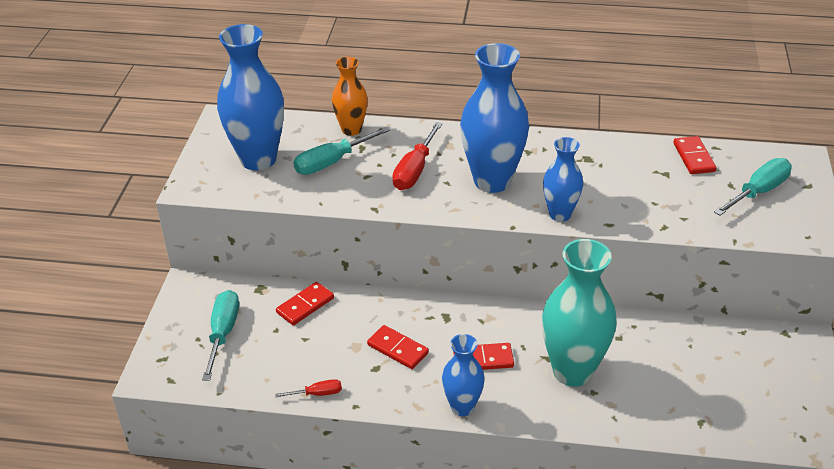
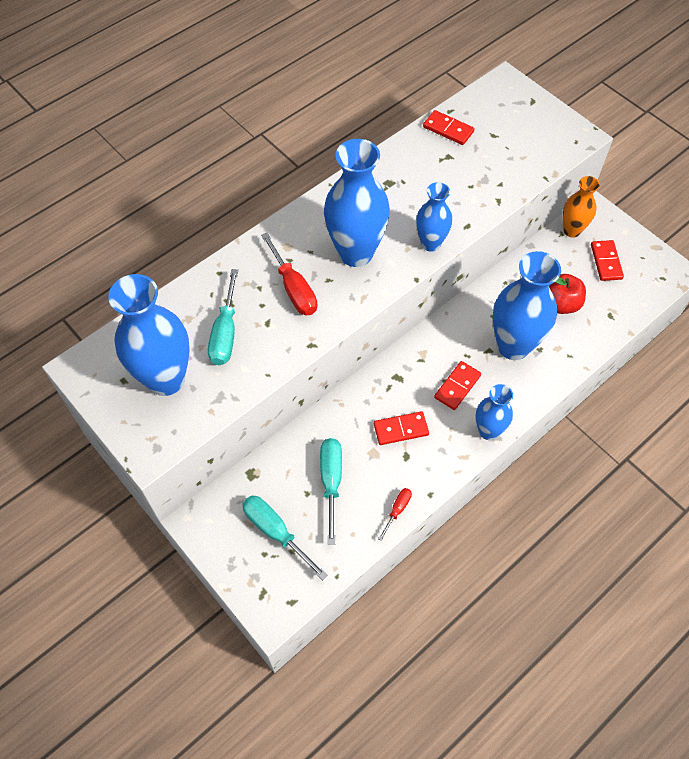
camera: 50 degrees left, 20 degrees up
(305, 305) = (300, 456): red domino -> red domino (606, 262)
(351, 130) = (198, 292): orange vase -> orange vase (571, 230)
(572, 371) = (513, 346): turquoise vase -> blue vase
(663, 378) = (561, 304): none -> red apple
(758, 192) = (514, 128): turquoise screwdriver -> turquoise screwdriver (331, 482)

